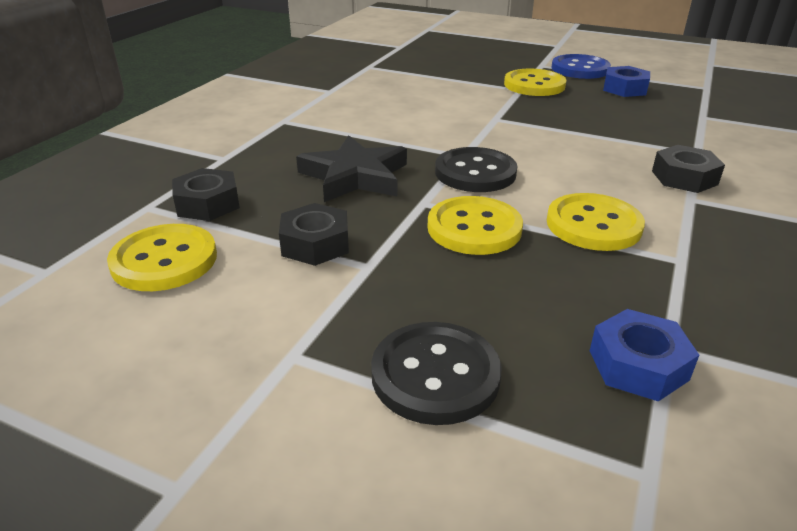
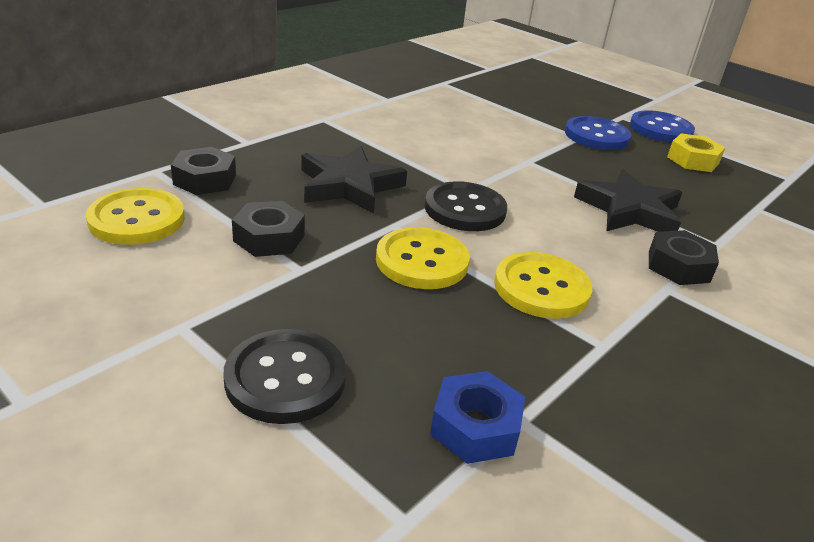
camera: 15 degrees right, 0 degrees up
(534, 85) = (596, 136): yellow button -> blue button
(610, 141) = (629, 210): none -> black star
(624, 89) = (693, 160): blue nut -> yellow nut

